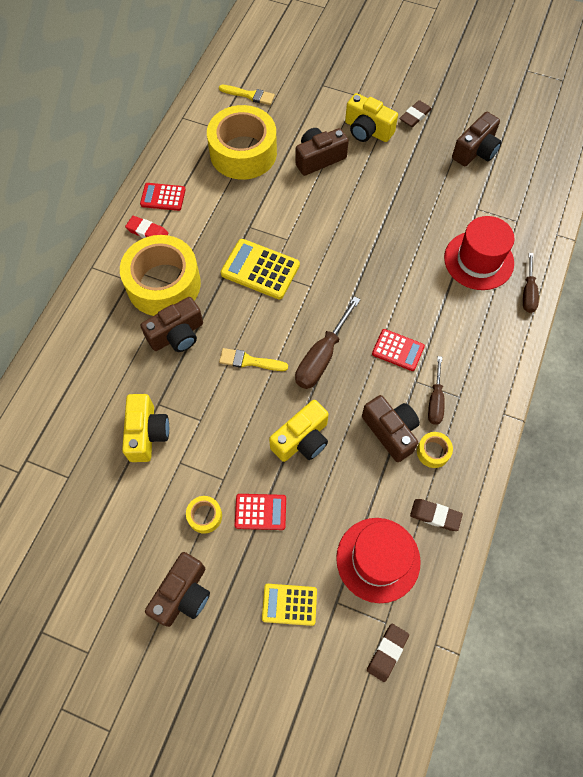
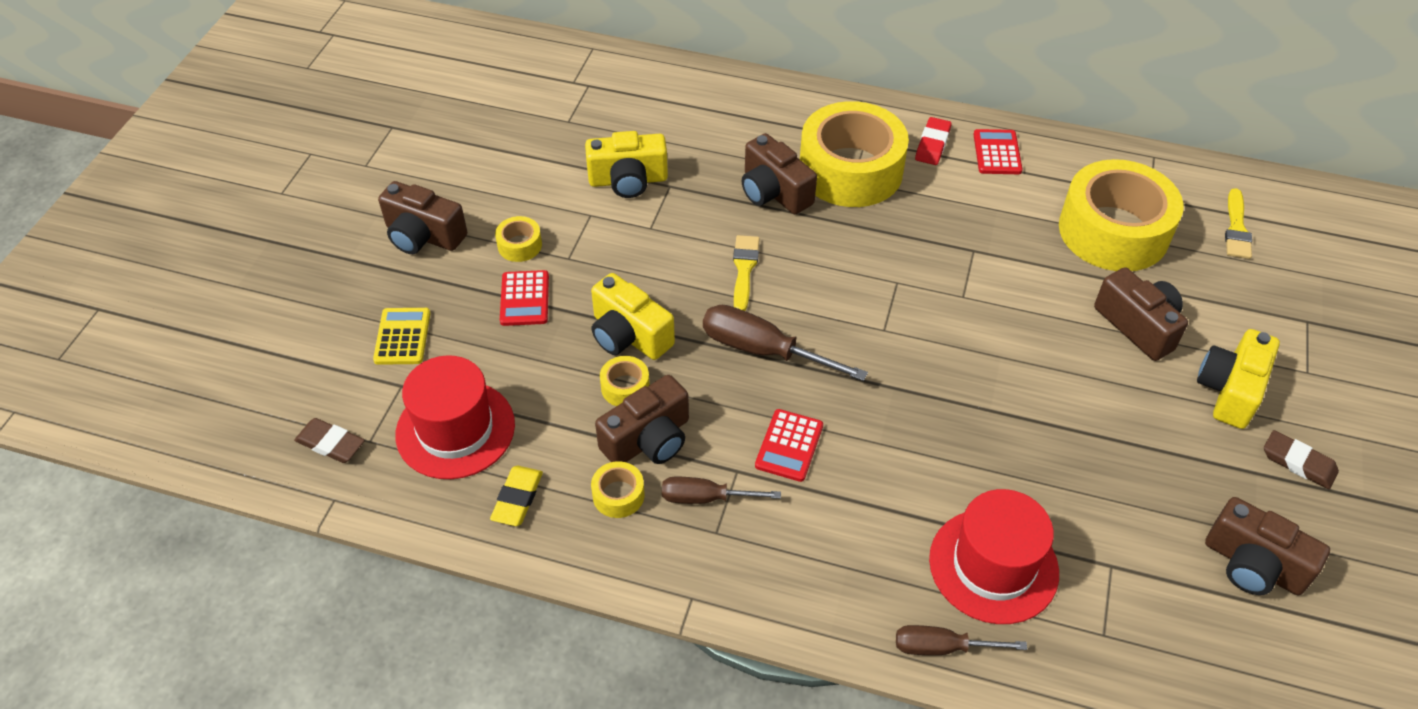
camera: 85 degrees right, 15 degrees down
(260, 269) = (899, 269): yellow calculator -> none
(347, 444) = (625, 387): none -> yellow tape
(435, 515) = (517, 498): brown eraser -> yellow eraser

